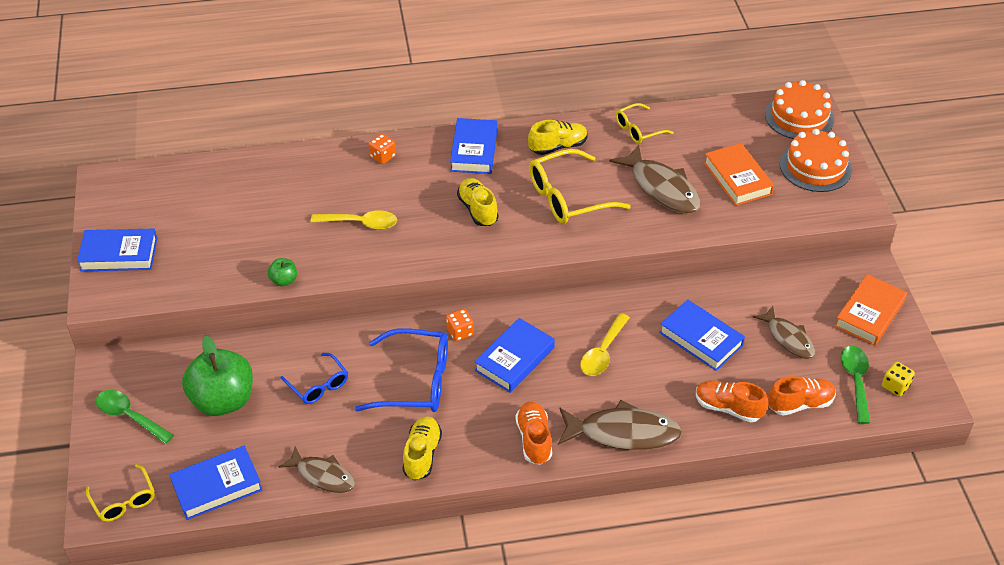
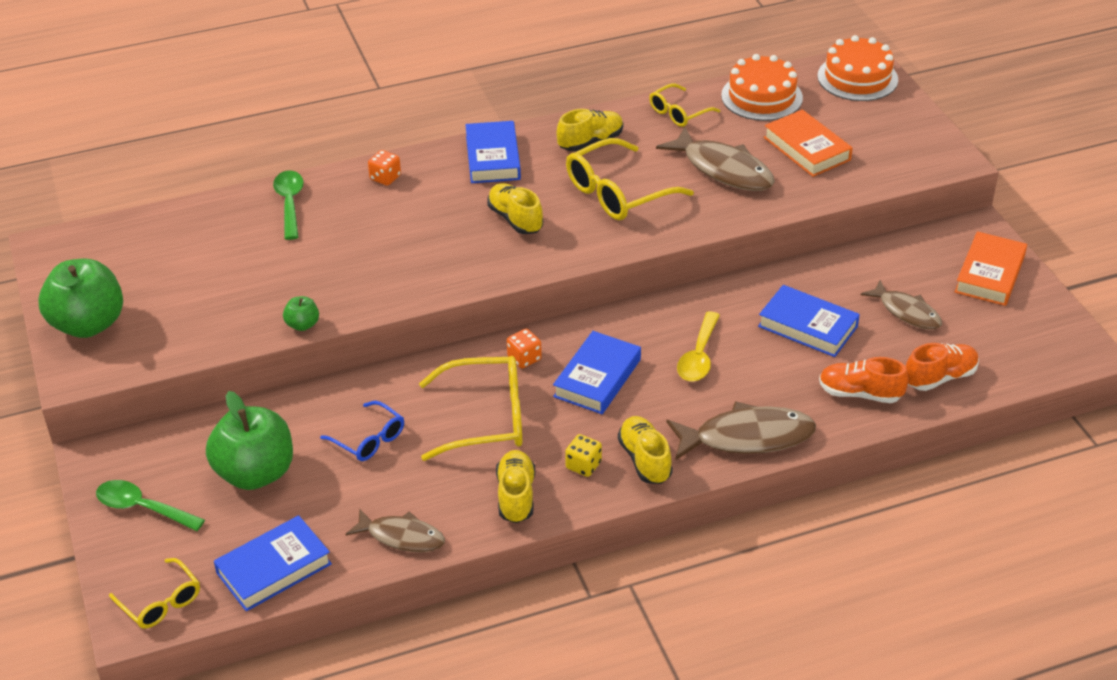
camera: 10 degrees left, 5 degrees down
(119, 254) = (88, 324): blue book -> green apple
(361, 223) = (379, 251): yellow spoon -> none
(415, 381) = (486, 418): blue glasses -> yellow glasses
(534, 439) = (645, 460): orange shoe -> yellow shoe
(815, 167) = (891, 126): orange cake -> orange cake (761, 97)
(855, 381) = (995, 345): green spoon -> green spoon (289, 203)
(895, 386) = (1040, 344): yellow dice -> yellow dice (583, 465)

